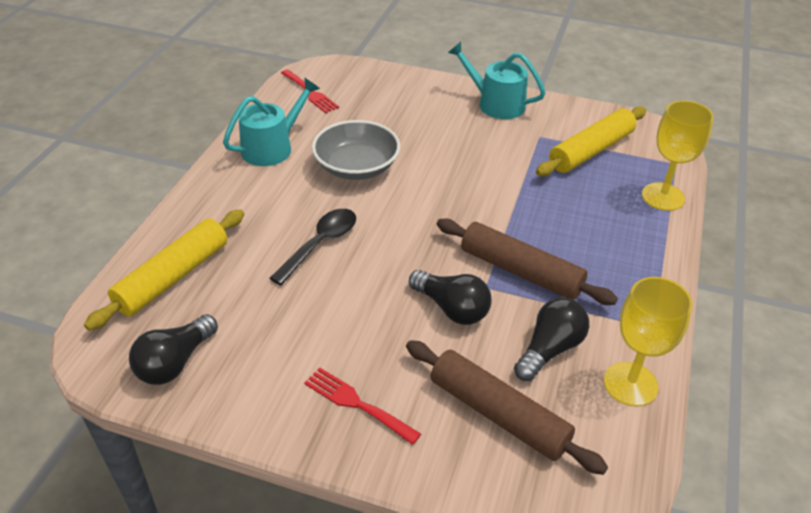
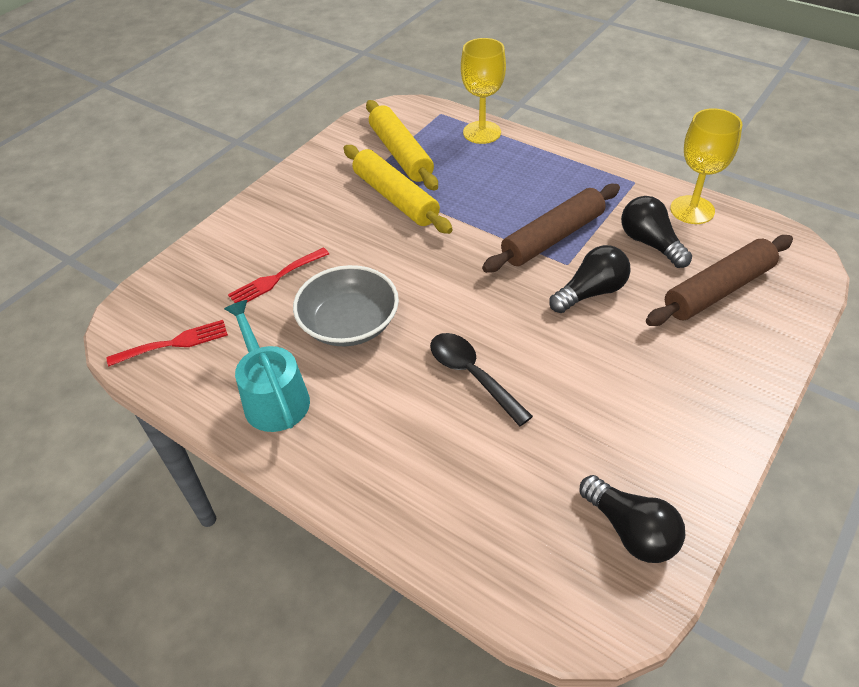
camera: 70 degrees left, 5 degrees up
(173, 277) = (489, 525): yellow rolling pin -> yellow rolling pin (395, 198)
(357, 404) = (701, 381): red fork -> red fork (276, 279)
(496, 104) = (291, 194): turquoise watering can -> none

